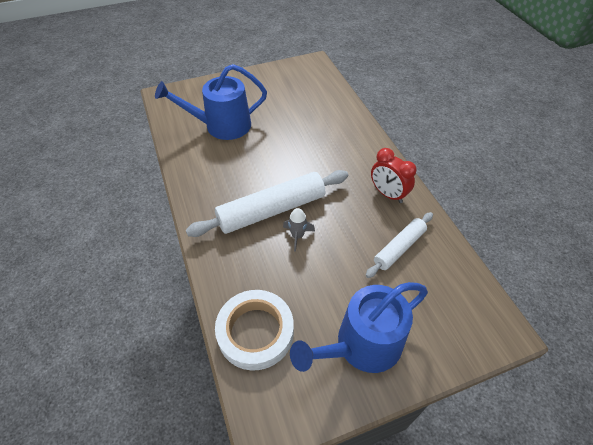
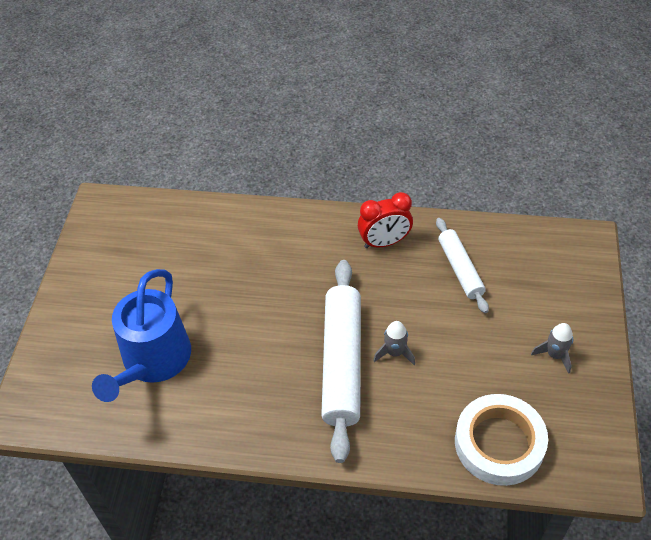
camera: 60 degrees left, 0 degrees up
(362, 345) = (554, 355): blue watering can -> grey rocket

